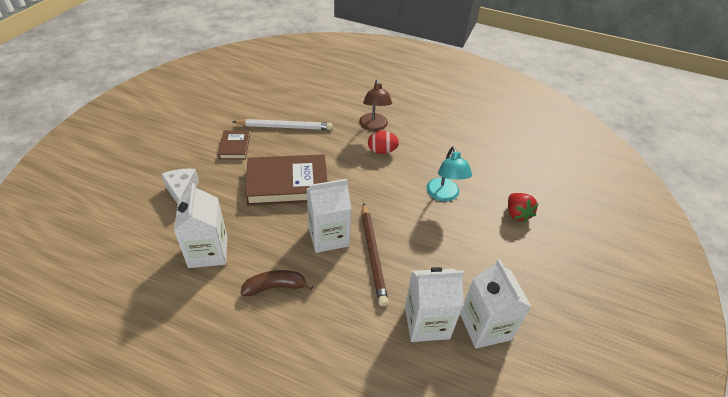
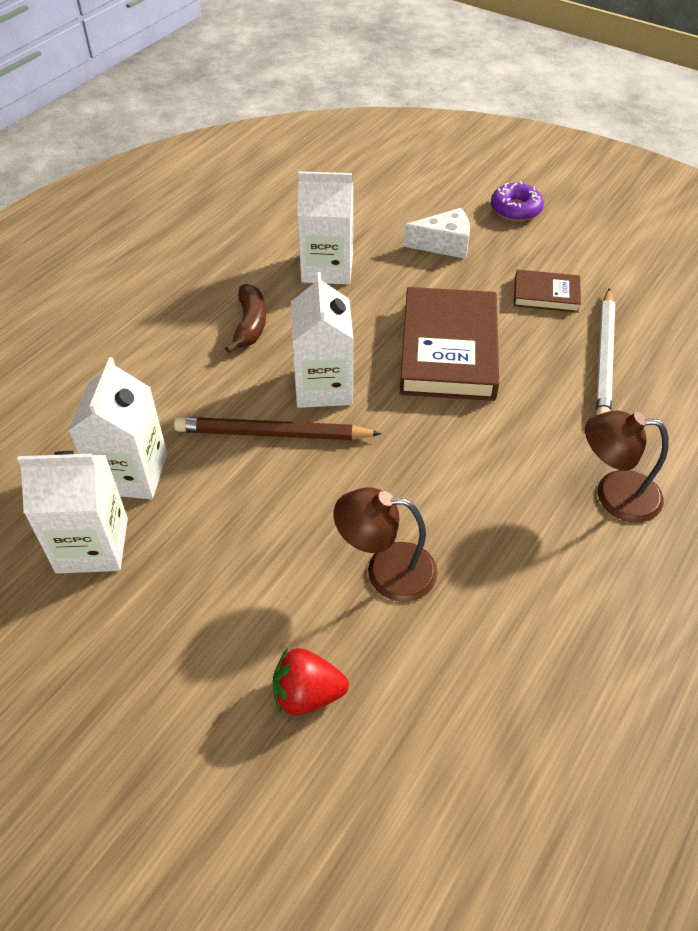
camera: 105 degrees right, 5 degrees up
(145, 160) = (515, 209): none -> purple donut
(382, 151) = (529, 493): red egg -> none
(444, 195) = (386, 570): turquoise lamp -> brown lamp

